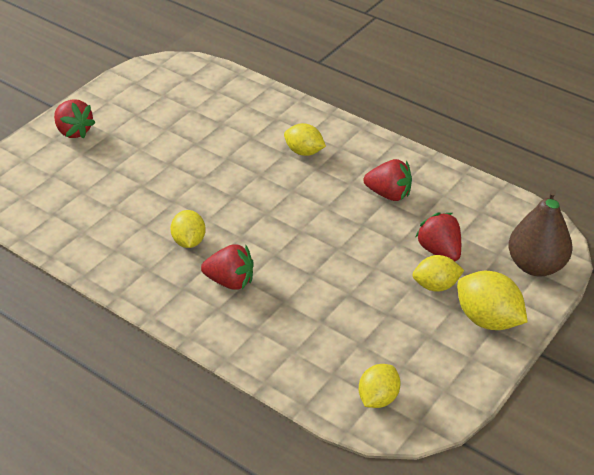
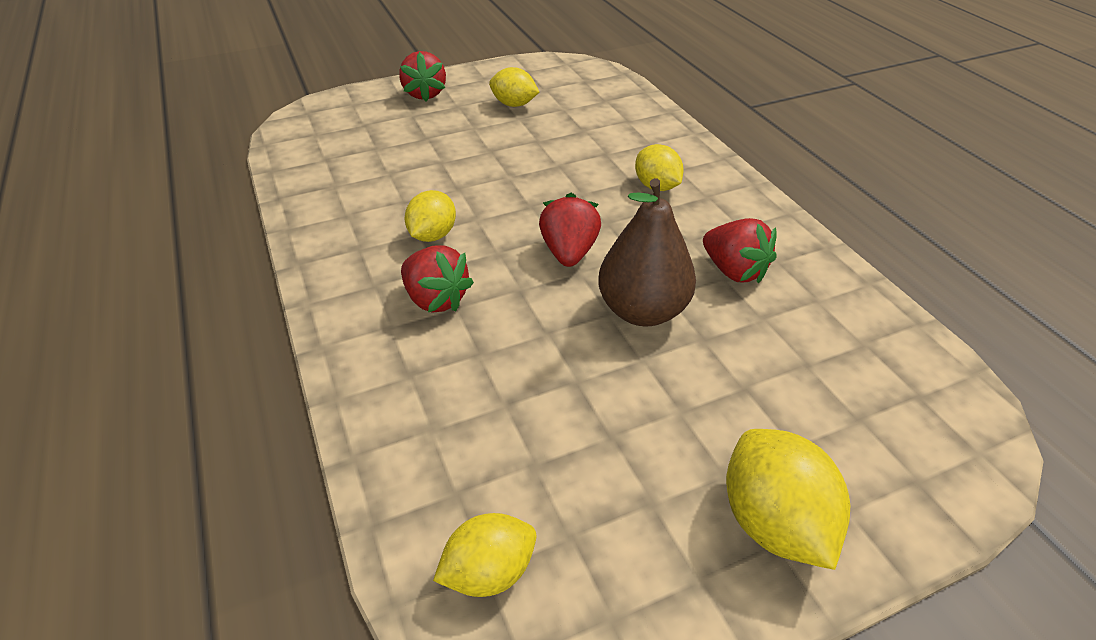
camera: 30 degrees right, 0 degrees up
(436, 285) = (718, 425): yellow lemon -> yellow lemon (514, 104)
(439, 251) = (759, 375): red strawberry -> red strawberry (569, 252)
(535, 265) = (918, 466): brown pear -> brown pear (642, 311)

